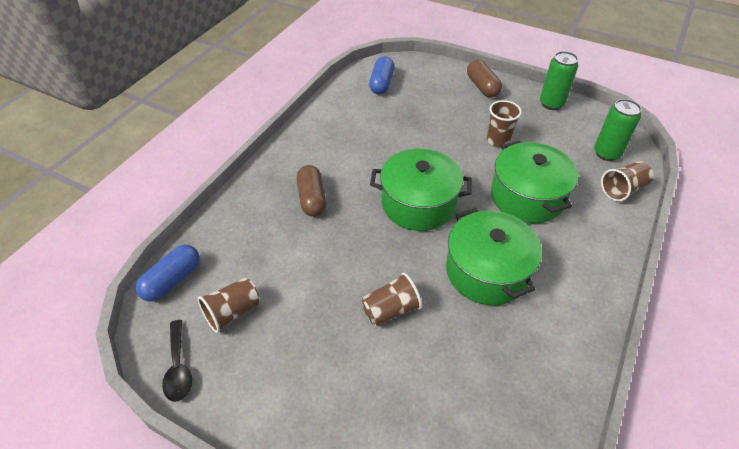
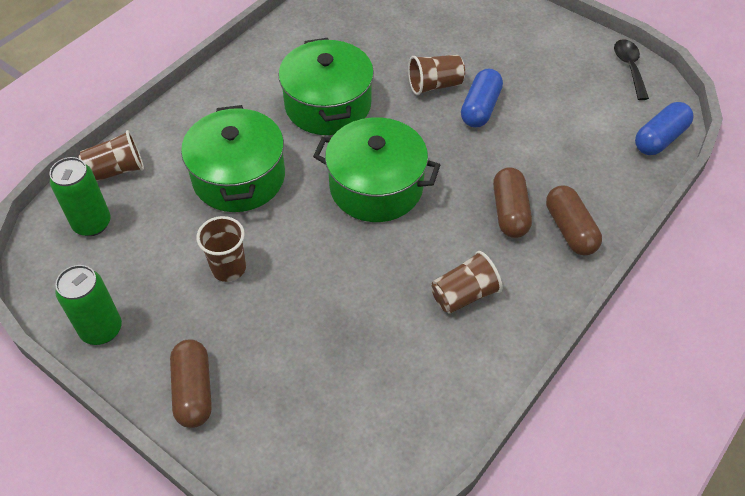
camera: 170 degrees left, 5 degrees up
(233, 312) = (589, 102): brown cup -> brown cup (464, 295)
(267, 192) = (570, 229): none -> brown capsule
(382, 83) = (374, 430): blue capsule -> blue capsule (480, 108)

